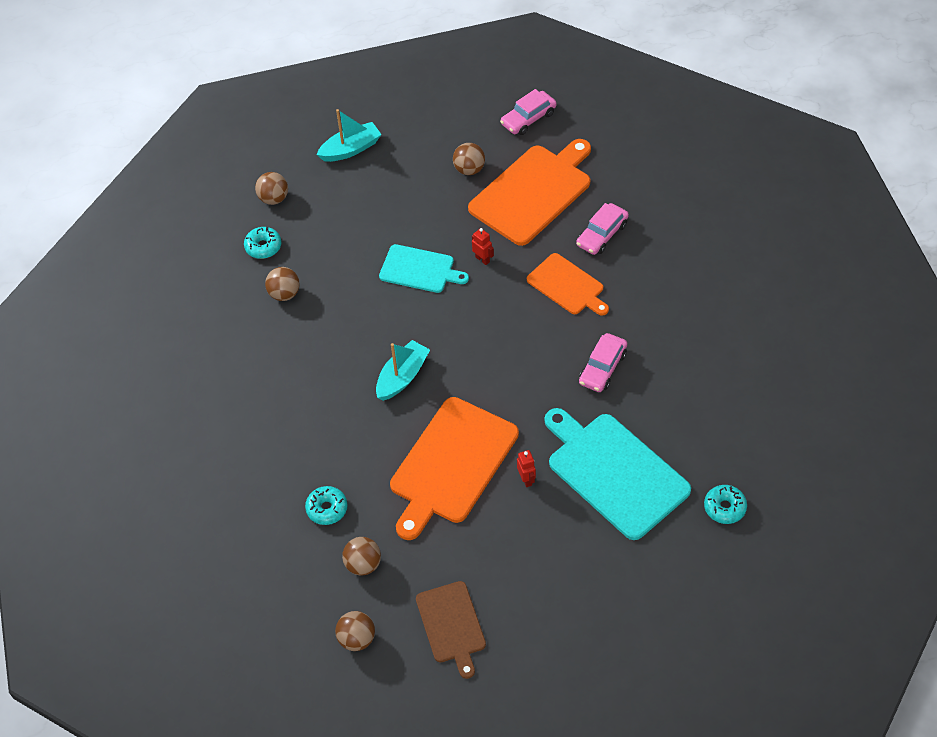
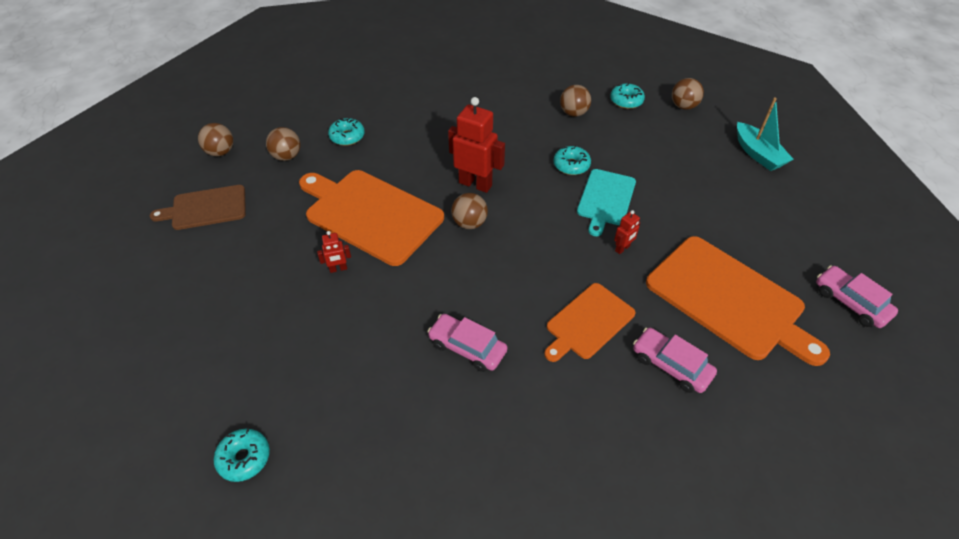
camera: 90 degrees right, 5 degrees down
(371, 296) = (571, 165): none -> turquoise donut
(402, 377) = (475, 184): turquoise boat -> red robot
(469, 169) = (752, 243): brown ball -> brown ball (469, 223)
(614, 473) = (325, 346): turquoise cutting board -> none

